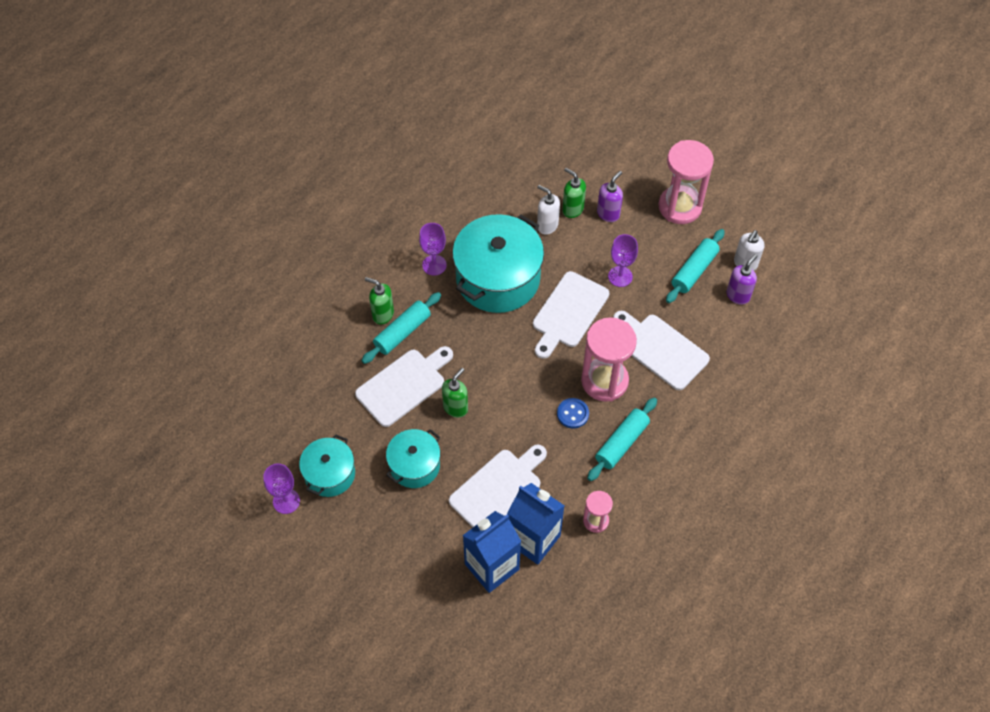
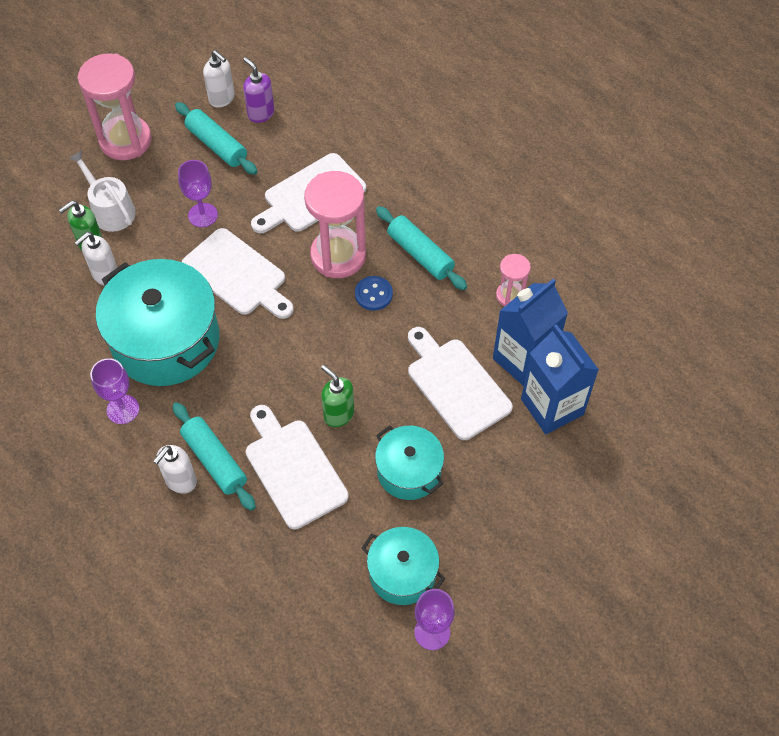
camera: 80 degrees left, 0 degrees up
(382, 314) = (180, 481): green soap dispenser -> white soap dispenser
(608, 214) = (110, 210): purple soap dispenser -> white watering can

